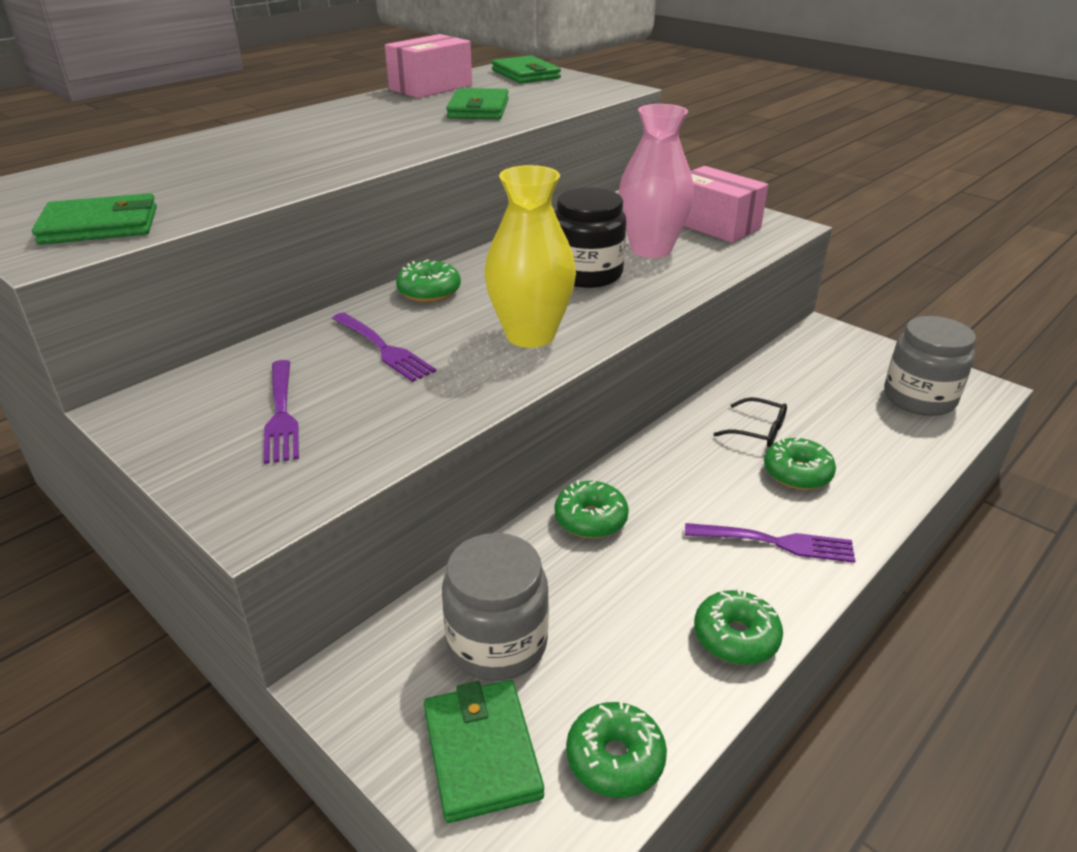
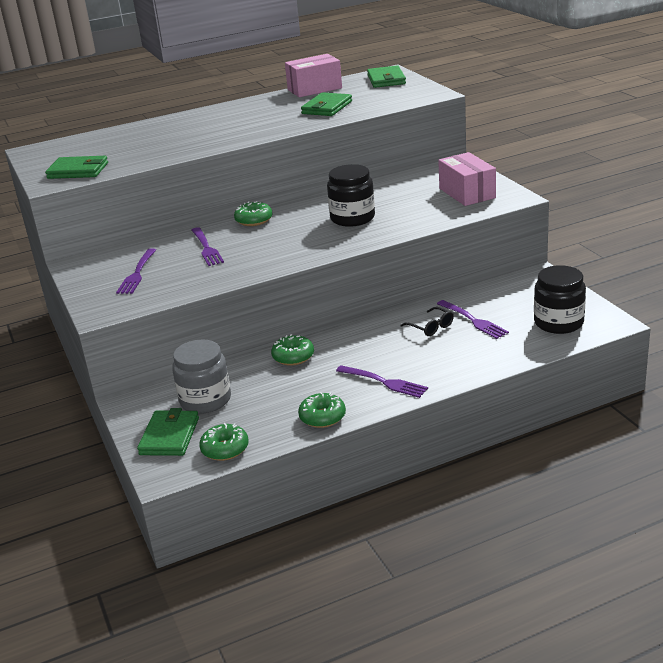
camera: 25 degrees right, 5 degrees down
(530, 335) = (288, 249): yellow vase -> none
(651, 249) = (407, 206): pink vase -> none
(797, 473) = (432, 352): green donut -> none
(806, 411) = (473, 320): none -> purple fork
(919, 398) = (558, 322): grey jar -> black jar

